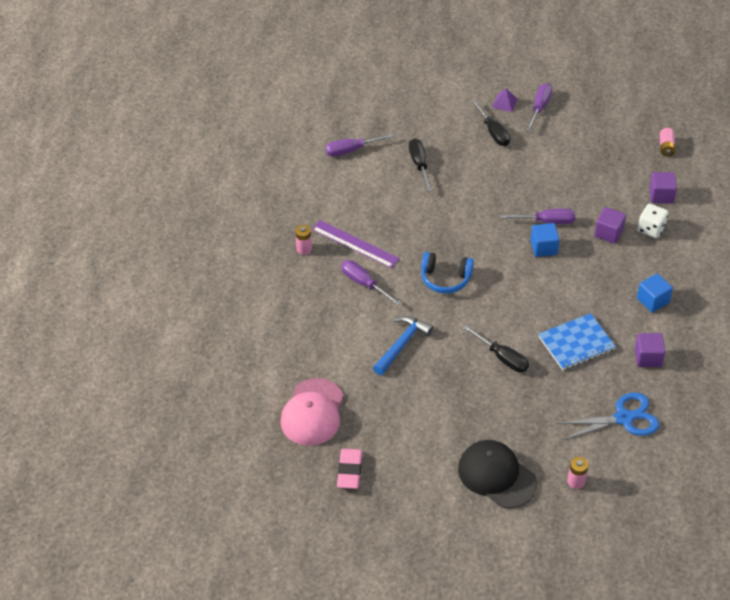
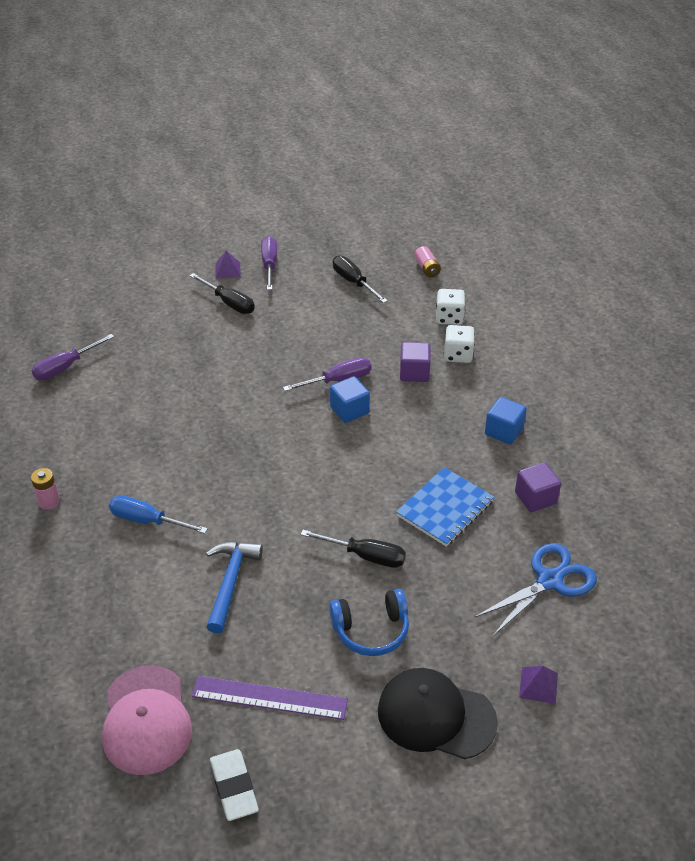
camera: 25 degrees left, 5 degrees down
(349, 471) = (234, 787): pink eraser -> white eraser
(355, 244) = (115, 475): purple ruler -> purple ruler (269, 698)
(364, 284) = (147, 520): purple screwdriver -> blue screwdriver
(419, 164) = (157, 360): black screwdriver -> black screwdriver (353, 282)
(445, 279) = (249, 482): blue headphones -> blue headphones (371, 630)
(576, 481) = (538, 685): pink battery -> purple pyramid
(661, 195) = (449, 318): purple cube -> white dice

